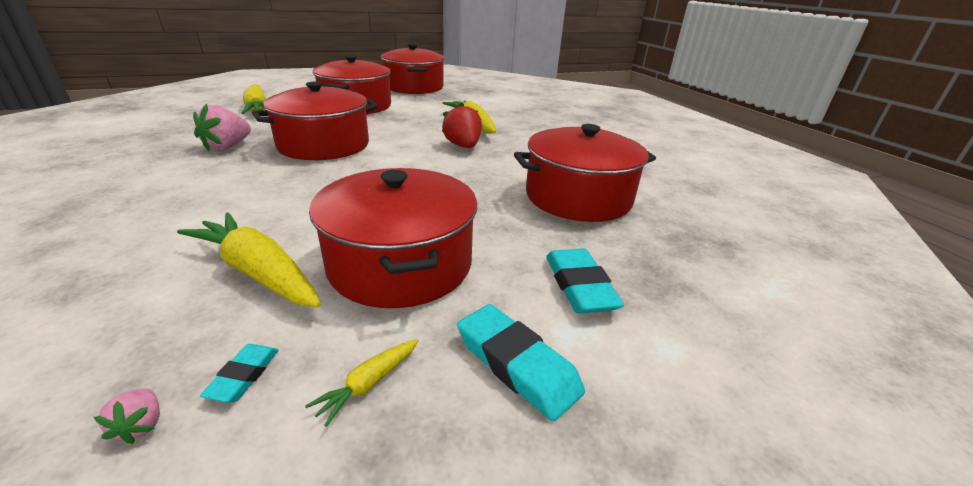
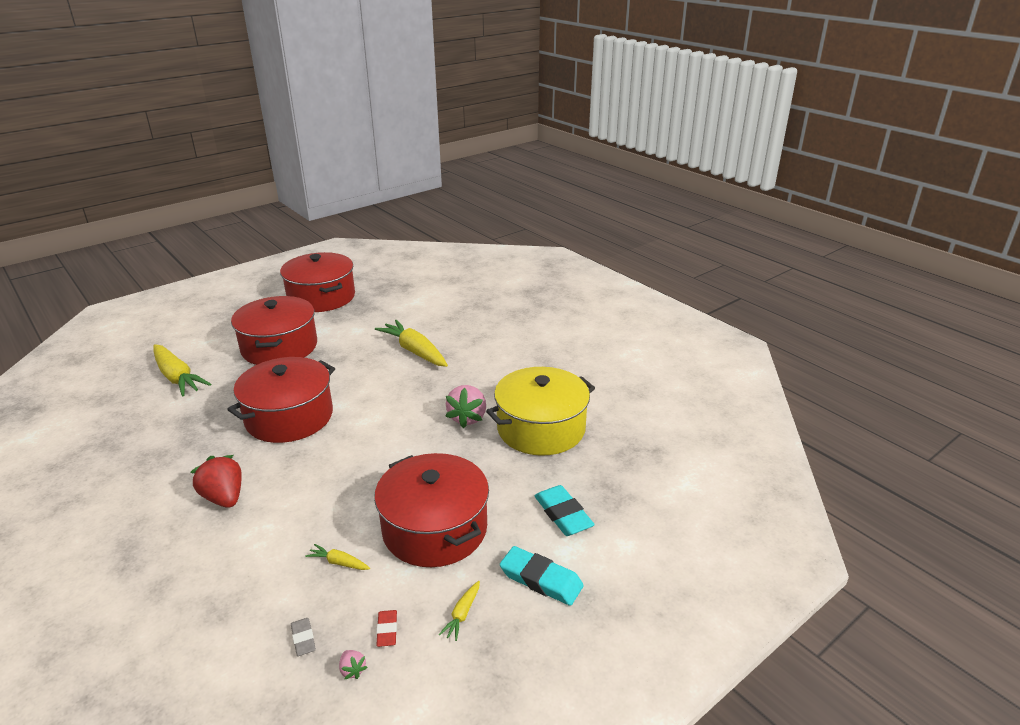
camera: 15 degrees left, 0 degrees up
(125, 353) = (303, 639): none -> grey eraser
(227, 147) = (198, 442): pink strawberry -> pink strawberry (467, 418)
(244, 376) = (387, 630): turquoise eraser -> red eraser
(258, 272) = (339, 562): yellow carrot -> yellow carrot, size x0.45
(463, 146) = (420, 386): red strawberry -> red strawberry (224, 497)
(578, 197) = (541, 428): red pot -> yellow pot

